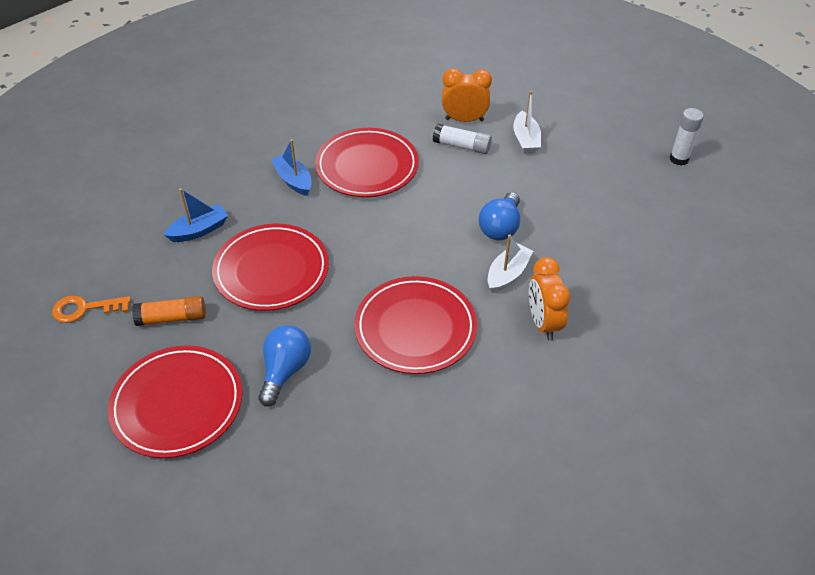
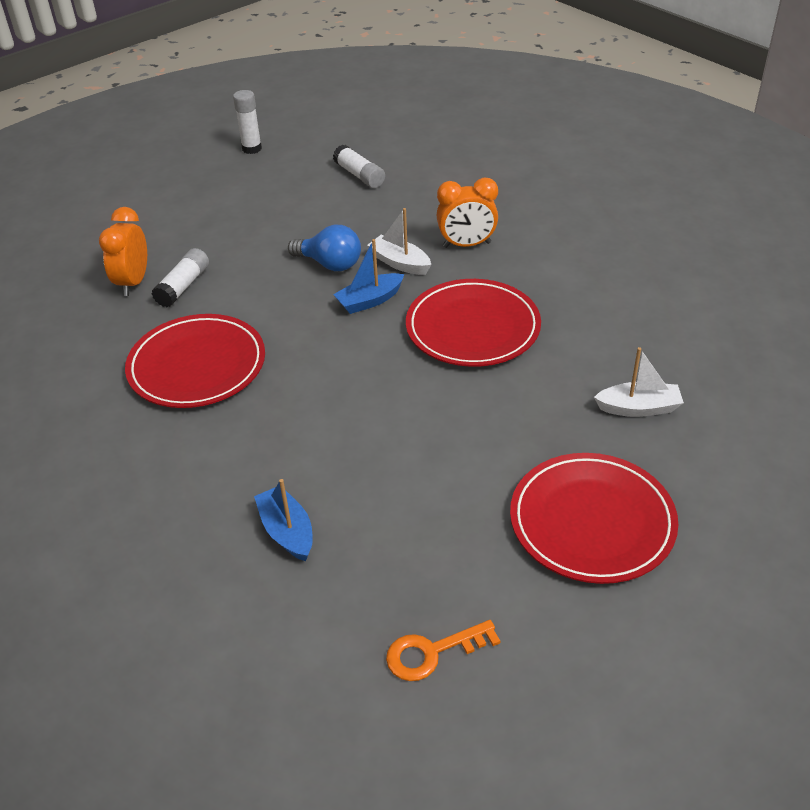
camera: 85 degrees left, 5 degrees down
(85, 309) = (432, 652): orange key -> orange key turned 75 degrees clockwise
(172, 318) = (453, 543): orange glue stick -> none
(271, 270) = (375, 448): red plate -> none
(285, 371) = (536, 427): blue light bulb -> none
(293, 180) = (205, 435): blue boat -> blue boat (369, 300)
(525, 140) = (188, 239): white boat -> white boat (638, 408)
(651, 237) = (359, 175): none -> white glue stick

